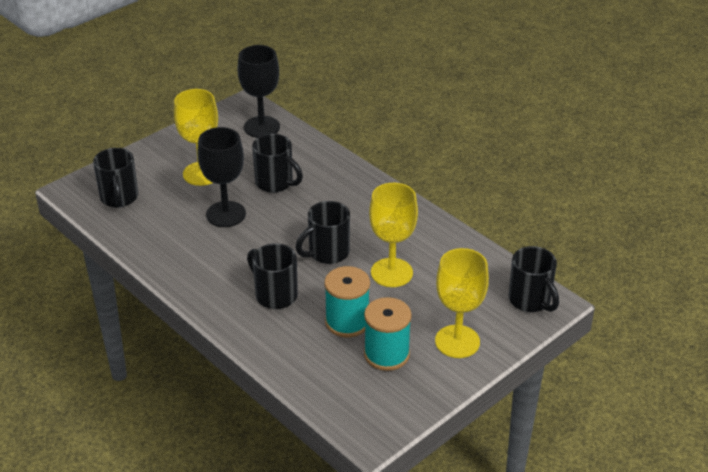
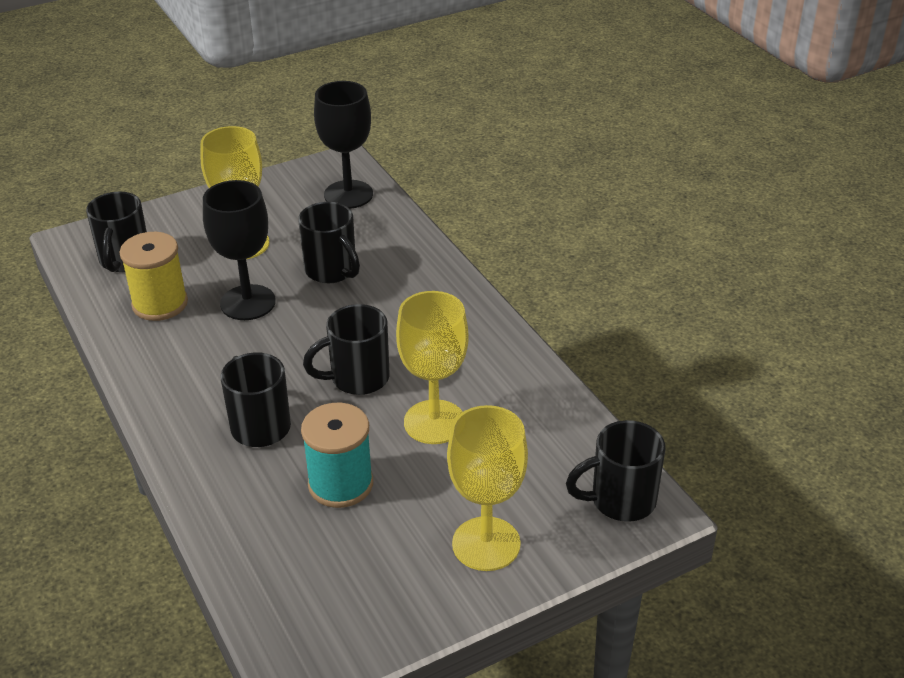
camera: 15 degrees right, 0 degrees up
(162, 225) = (160, 304): none -> yellow spool
(386, 354) = (375, 544): turquoise spool -> none
(530, 301) = (620, 501): black mug -> black mug turned 90 degrees clockwise

